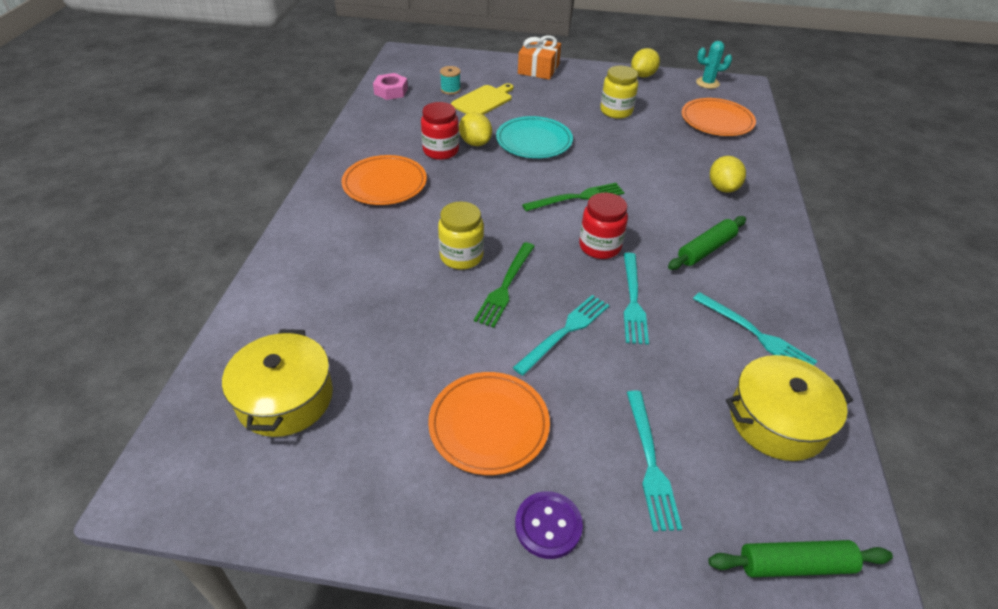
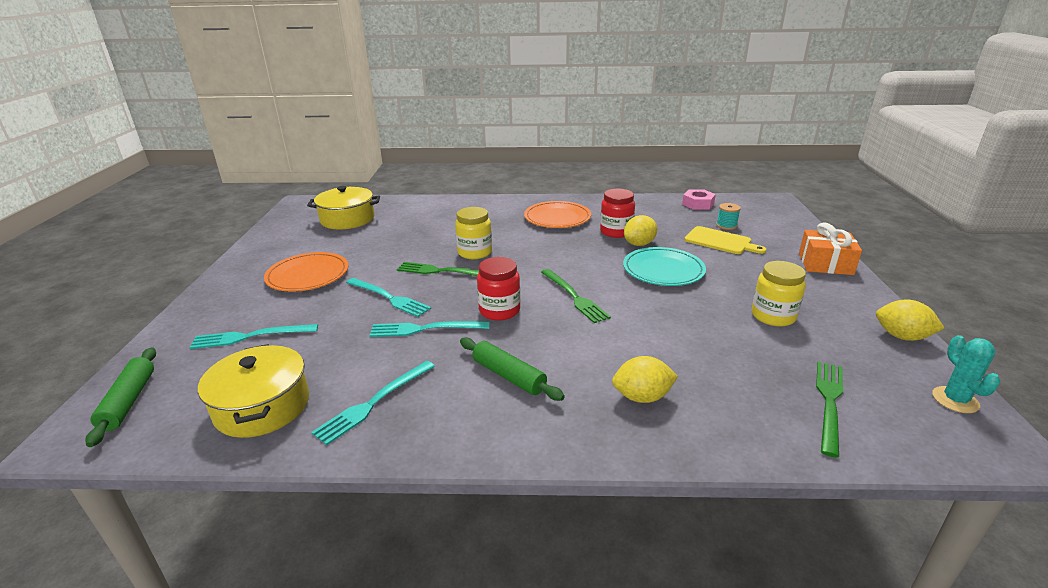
camera: 85 degrees right, 15 degrees down
(548, 526) = (223, 299): purple button -> none
(717, 121) = (829, 403): orange plate -> green fork

